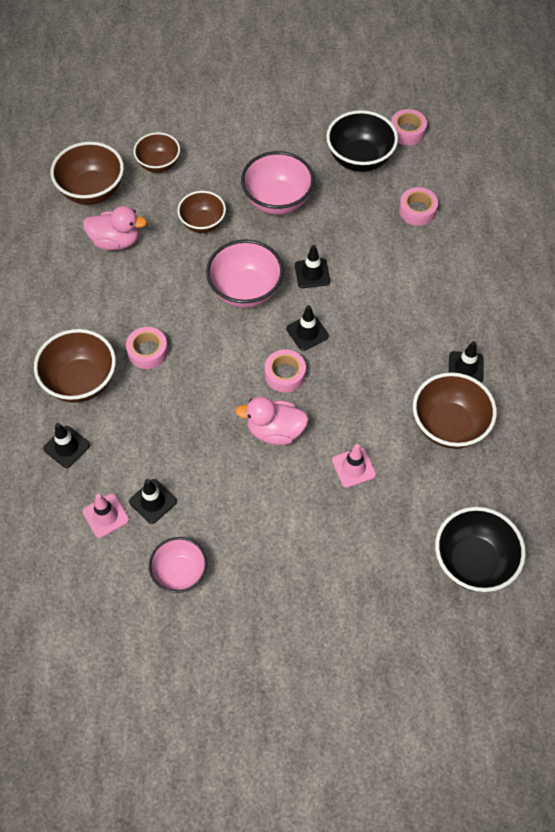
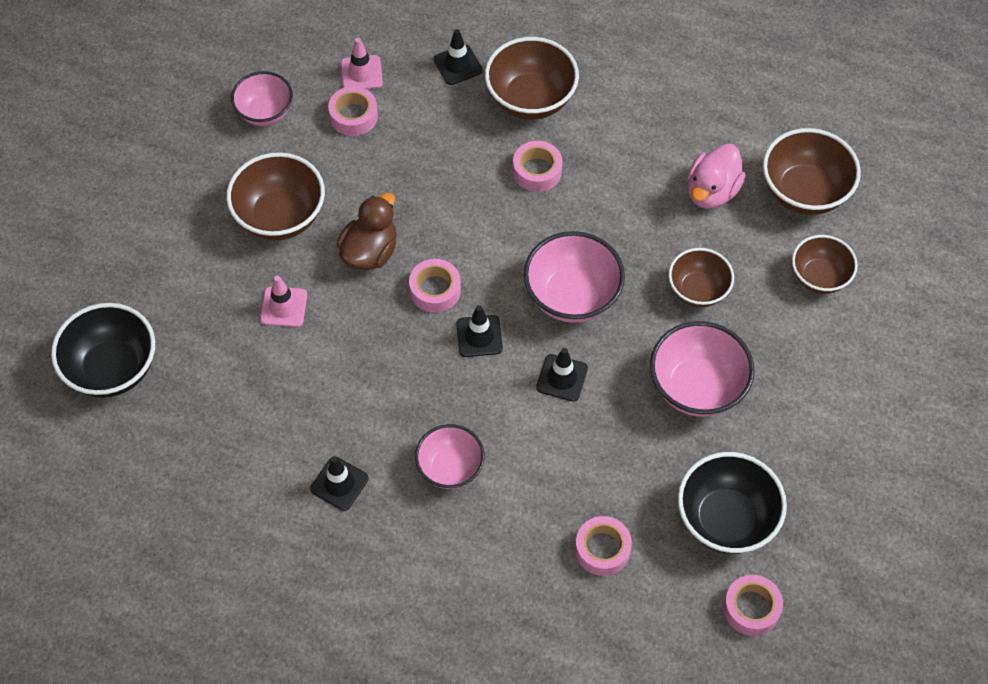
camera: 115 degrees right, 0 degrees up
(153, 501) = (353, 116): black traffic cone -> pink tape
(275, 431) = (370, 252): pink duck -> brown duck
(414, 309) = (450, 468): none -> pink bowl
(449, 426) = (276, 426): brown bowl -> brown bowl (280, 217)

